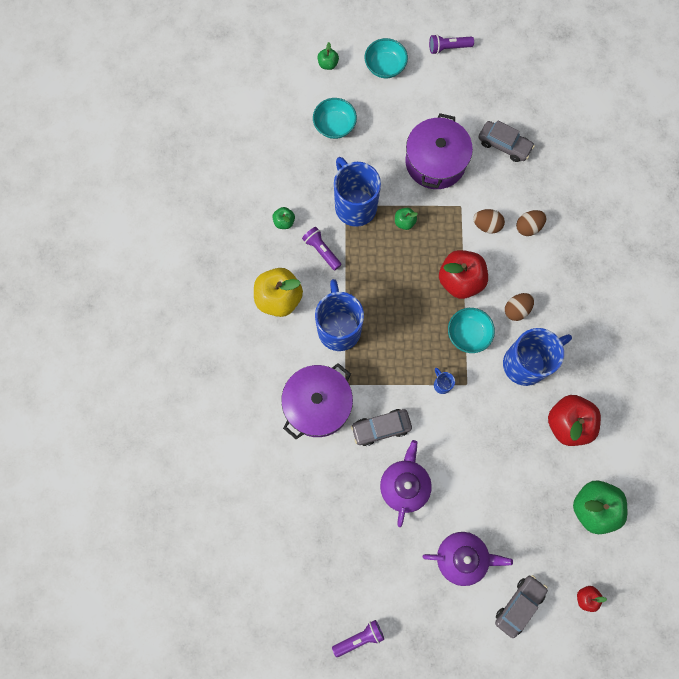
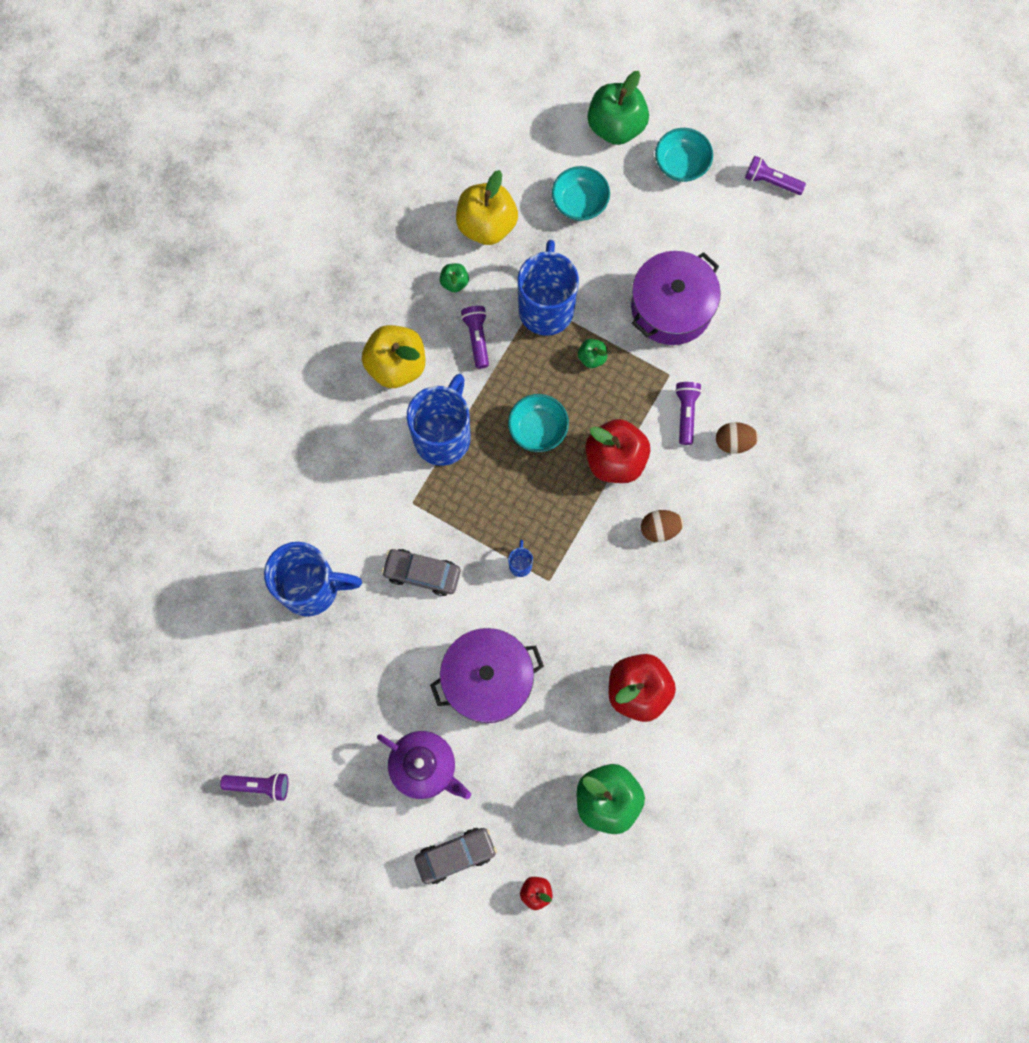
camera: 30 degrees right, 0 degrees up
(282, 172) = (486, 225): none -> yellow apple
(318, 404) = (368, 508): purple pot -> purple pot (487, 679)
(328, 64) = (616, 126): green apple -> green apple, size x2.12
(404, 485) = (409, 651): purple teapot -> none
(468, 334) = (586, 525): turquoise bowl -> turquoise bowl (538, 429)
(487, 225) = (686, 413): brown egg -> purple flashlight
(504, 145) = (766, 331): grey car -> none
(526, 363) = (632, 596): blue mug -> blue mug (312, 588)

